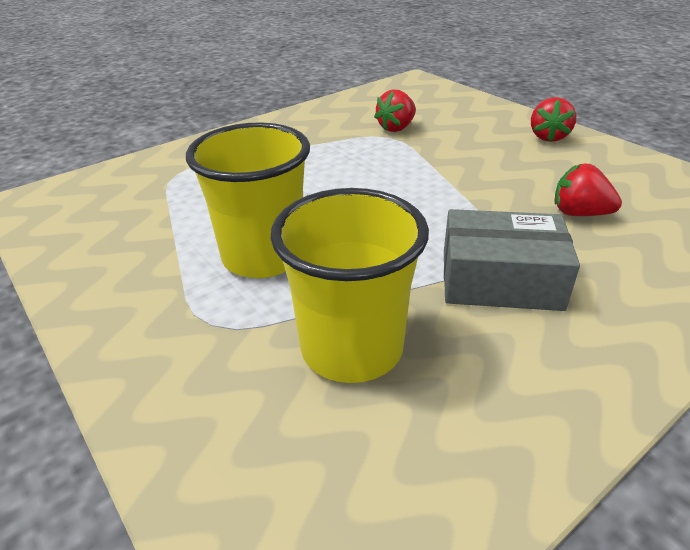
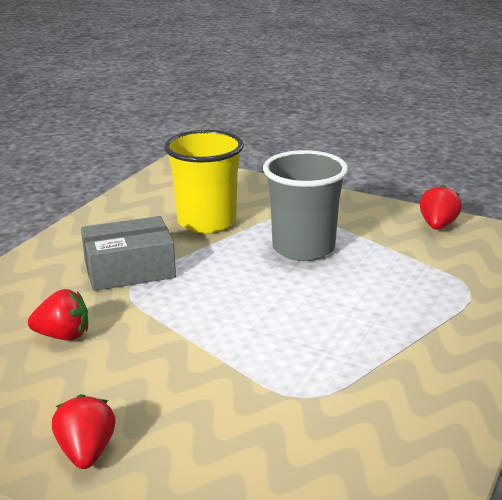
camera: 155 degrees right, 10 degrees down
(264, 256) = (303, 248): yellow cup -> grey cup
(396, 128) = (307, 417): red strawberry -> red strawberry (438, 225)

